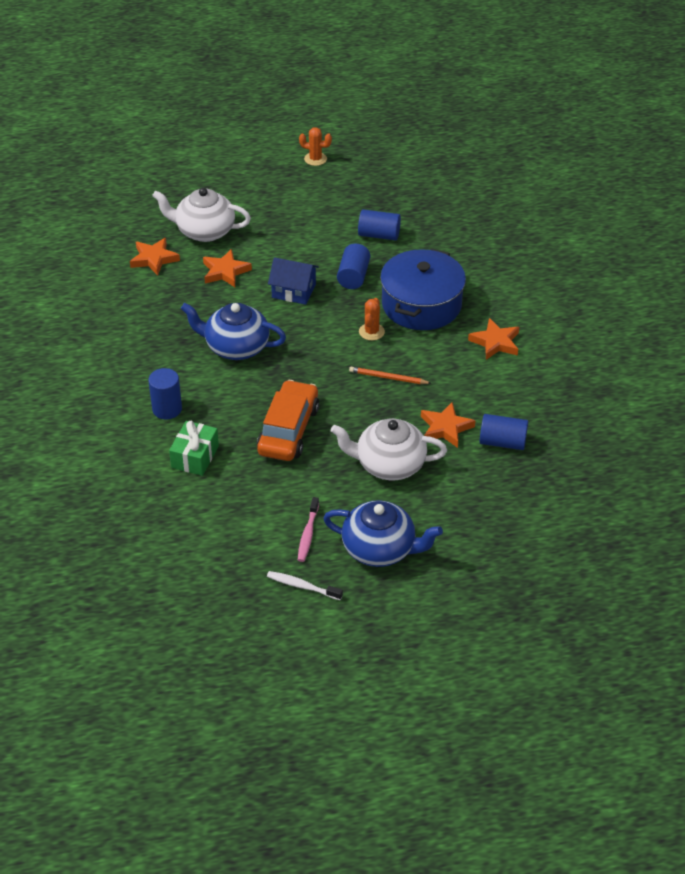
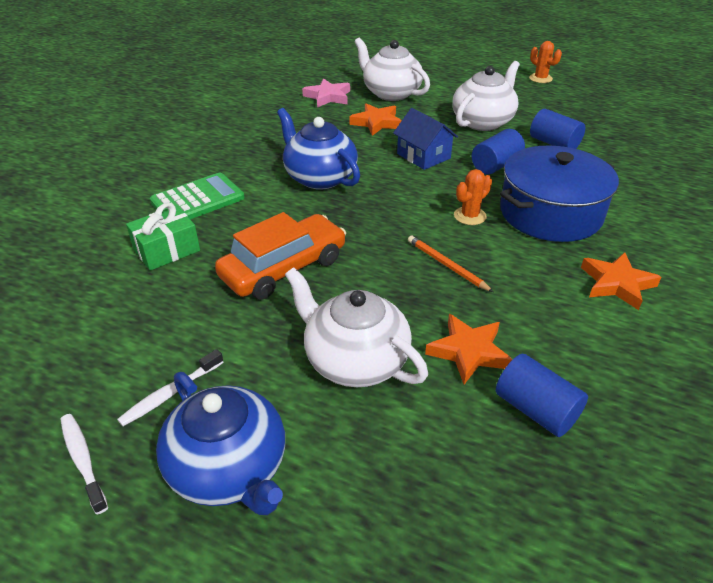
camera: 35 degrees right, 5 degrees down
(154, 259) = (328, 97): orange star -> pink star
(167, 409) = (198, 200): blue cylinder -> green calculator
(308, 534) = (170, 393): pink toothbrush -> white toothbrush
(309, 233) = (483, 122): none -> white teapot

